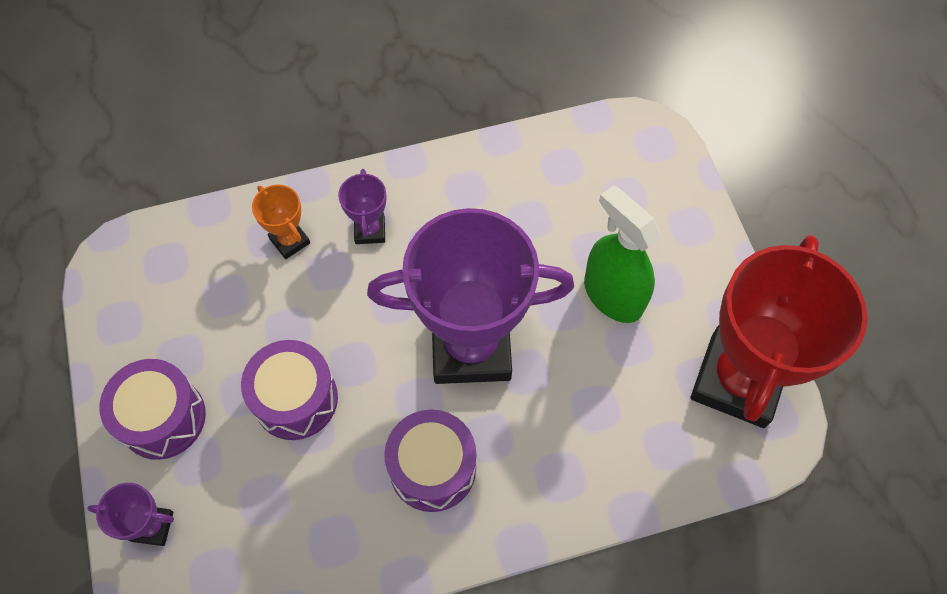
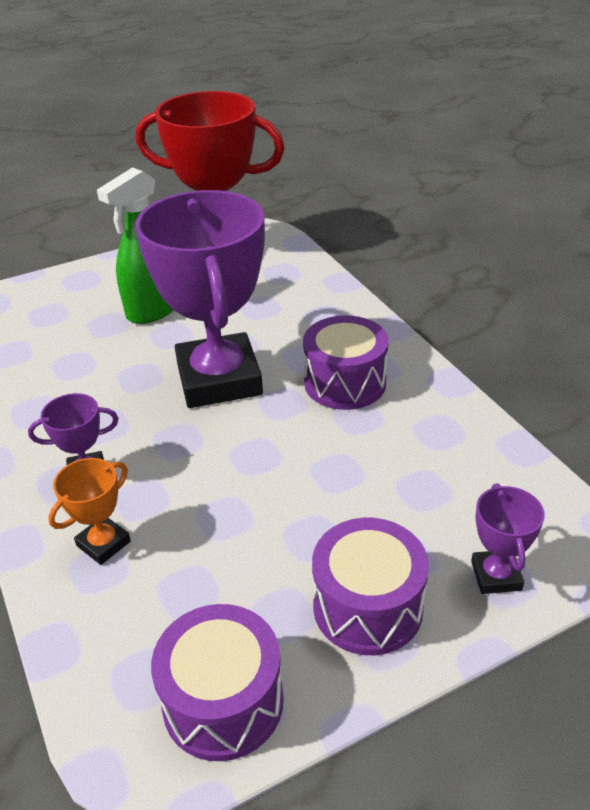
camera: 100 degrees left, 25 degrees down
(295, 399) = (307, 490): purple drum -> purple drum (223, 701)

